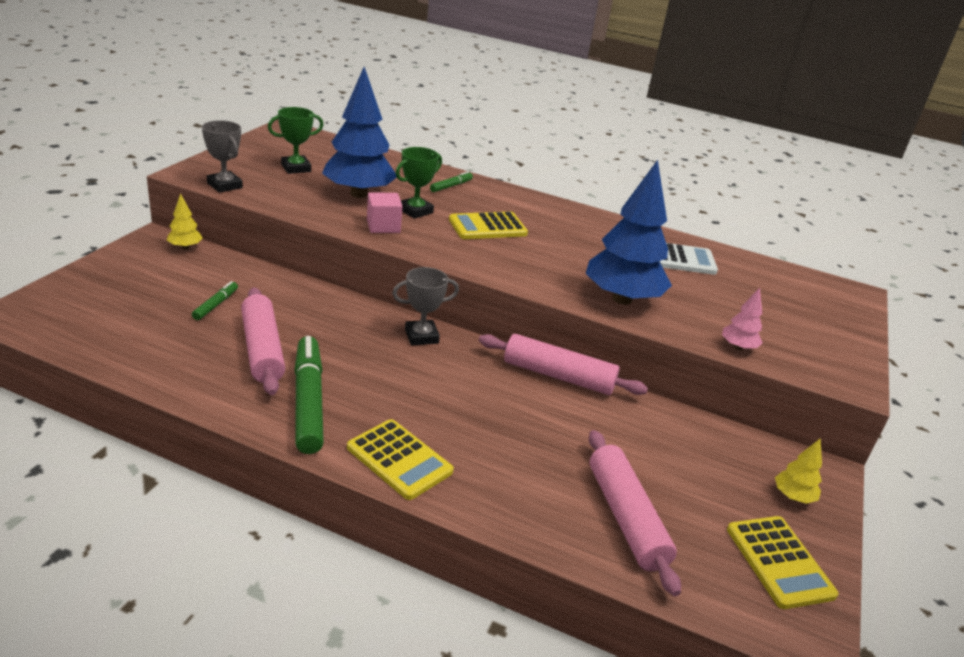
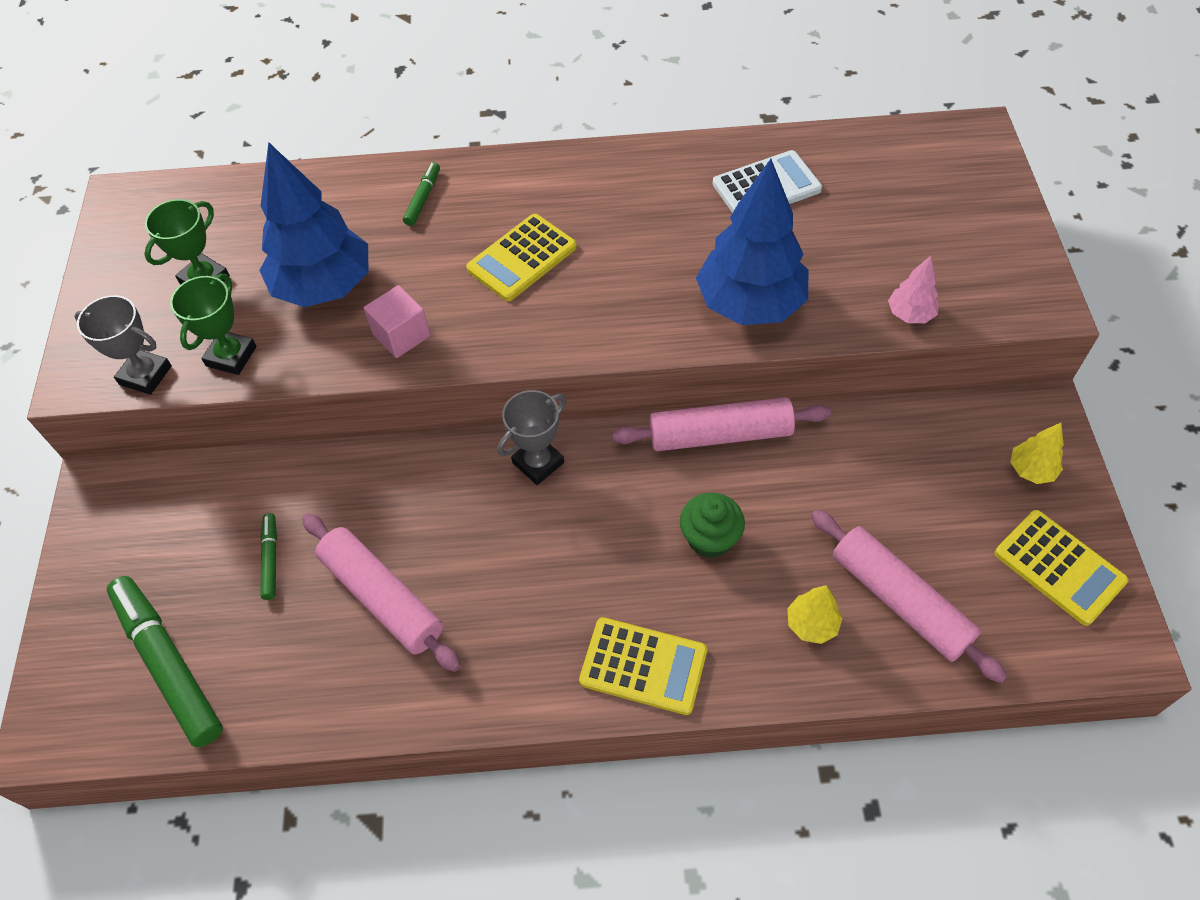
camera: 20 degrees left, 25 degrees up
(185, 247) = (148, 480): yellow tree -> yellow tree (811, 624)
(308, 401) = (492, 644): green marker -> green marker (168, 664)
(415, 211) = (417, 279): green trophy -> green trophy (231, 356)
(506, 420) = (710, 539): none -> green cupcake

